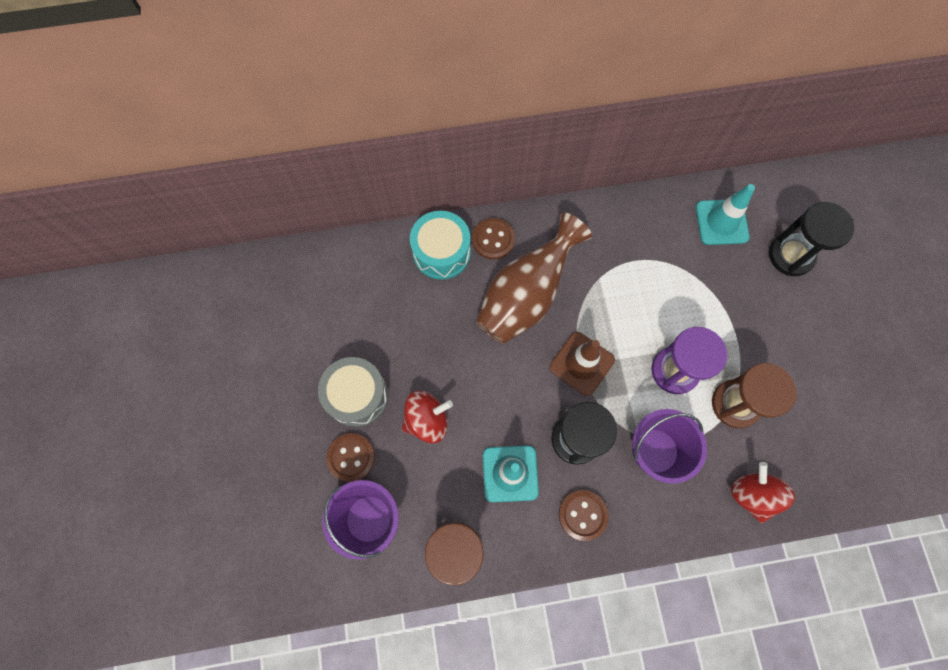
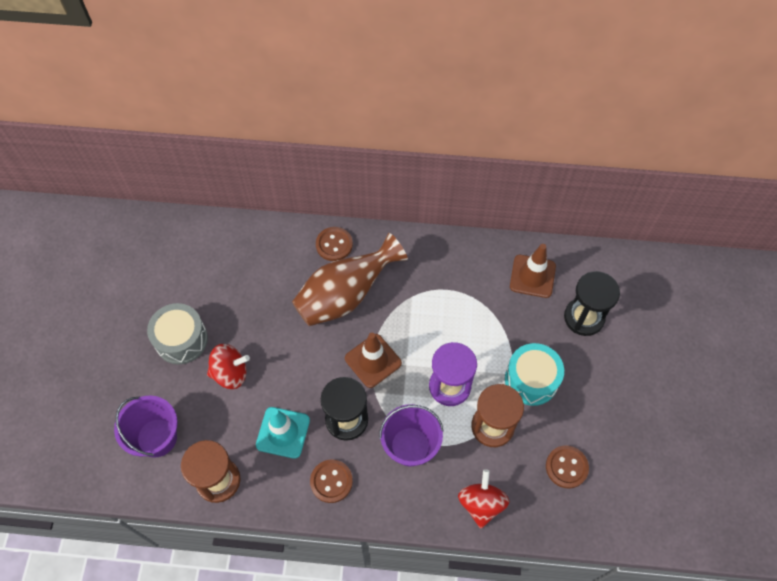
camera: 15 degrees right, 10 degrees down
(351, 457) = (159, 386): brown button -> brown button (566, 467)
(441, 252) = (288, 245): turquoise drum -> turquoise drum (531, 380)
(721, 222) = (532, 276): turquoise traffic cone -> brown traffic cone

